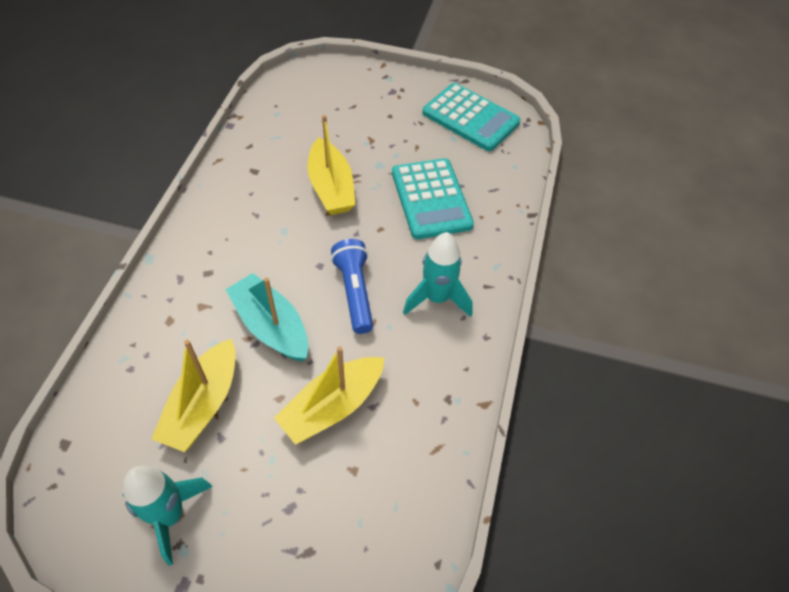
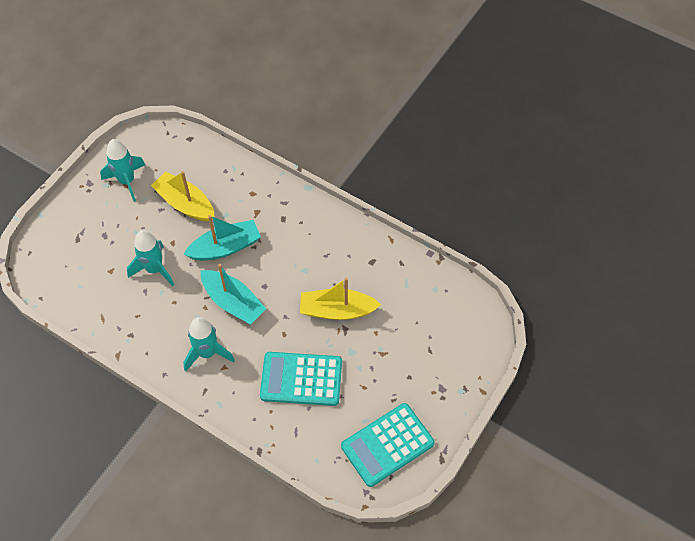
camera: 110 degrees right, 5 degrees up
(332, 406) = (154, 269): yellow boat -> turquoise rocket
(355, 292) = (233, 302): blue flashlight -> turquoise boat

